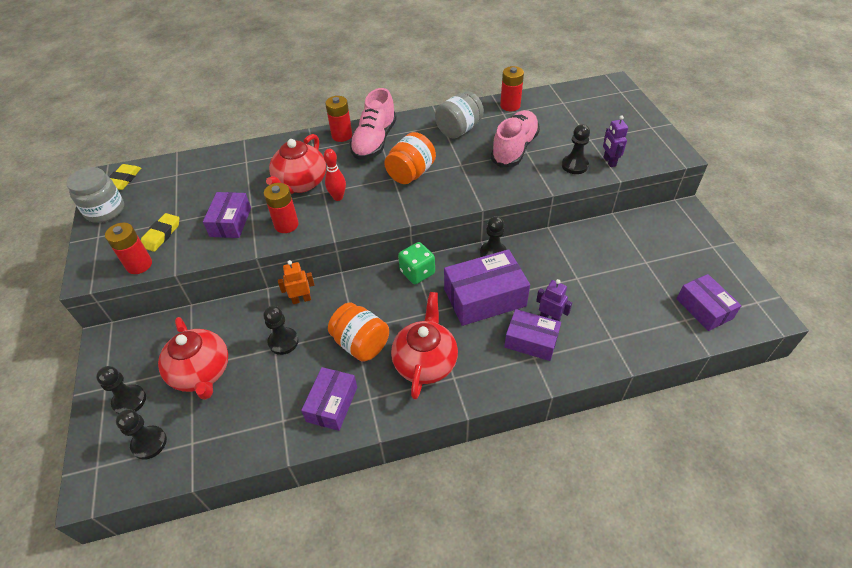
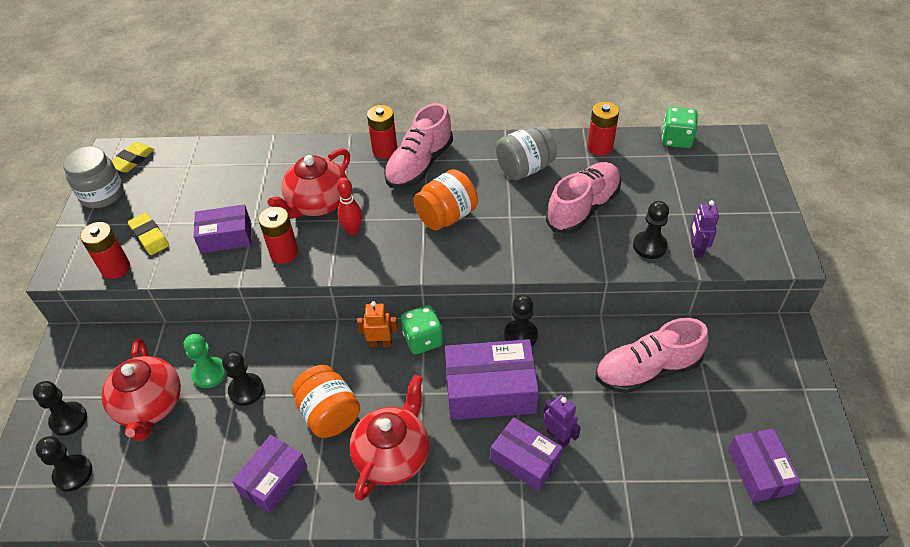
camera: 15 degrees right, 0 degrees up
(161, 234) = (149, 236): yellow eraser -> yellow eraser turned 75 degrees counterclockwise
(230, 222) = (226, 237): purple box -> purple box turned 60 degrees clockwise
(246, 336) = (209, 373): none -> green pawn
(301, 299) = (282, 343): orange robot -> orange robot (380, 343)
(564, 91) = (676, 139): none -> green dice
(597, 258) = (647, 370): none -> pink shoe

